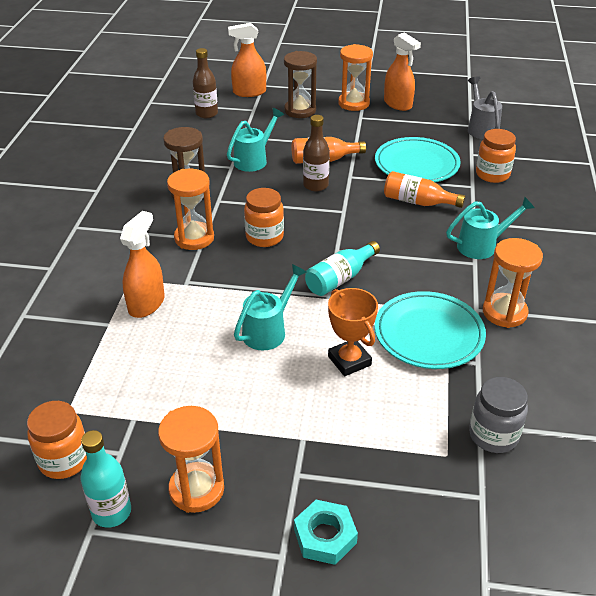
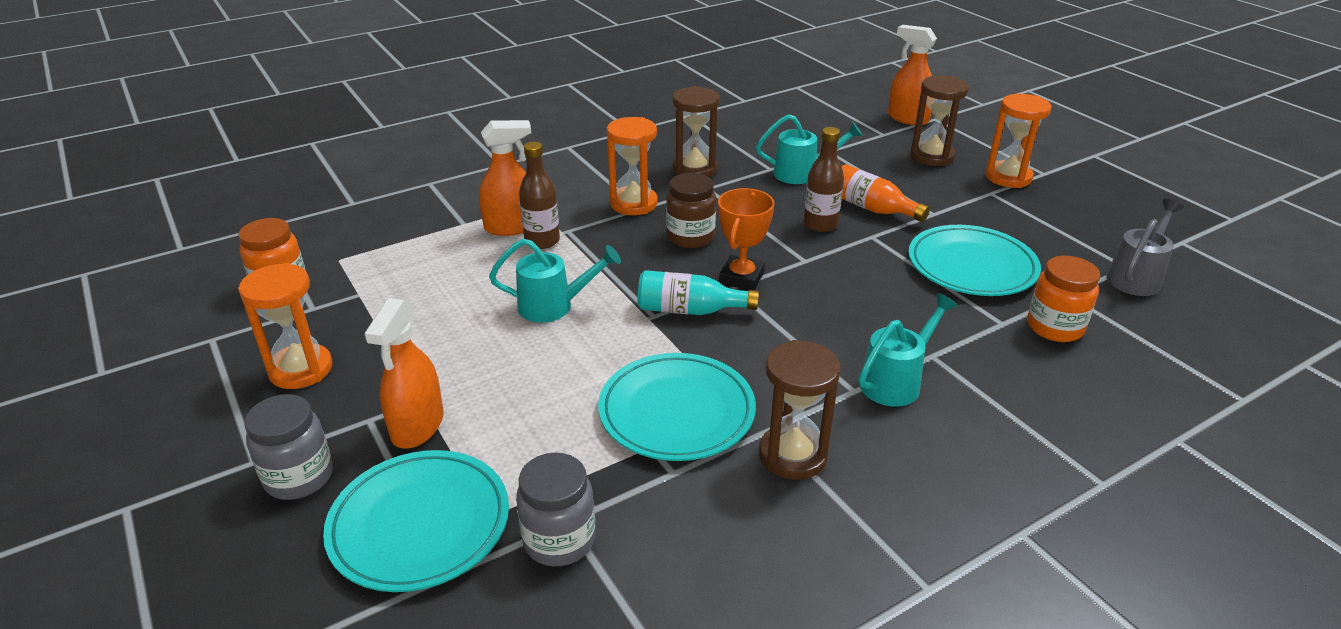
camera: 50 degrees right, 5 degrees down
(111, 512) = (240, 339): turquoise bottle -> none
(206, 113) = (830, 117): brown bottle -> brown bottle (542, 241)
(264, 237) = (690, 237): orange jar -> brown jar
(325, 536) = (299, 477): turquoise nut -> grey jar
(349, 361) = (567, 376): orange trophy -> orange trophy (741, 278)
(398, 104) = (1065, 202): orange spray bottle -> orange spray bottle (417, 426)
(418, 202) = (902, 299): orange bottle -> none
(427, 492) = (420, 524): none -> turquoise plate
(482, 246) = (896, 381): turquoise watering can -> turquoise watering can turned 75 degrees counterclockwise
(504, 312) = (792, 455): orange hourglass -> brown hourglass

